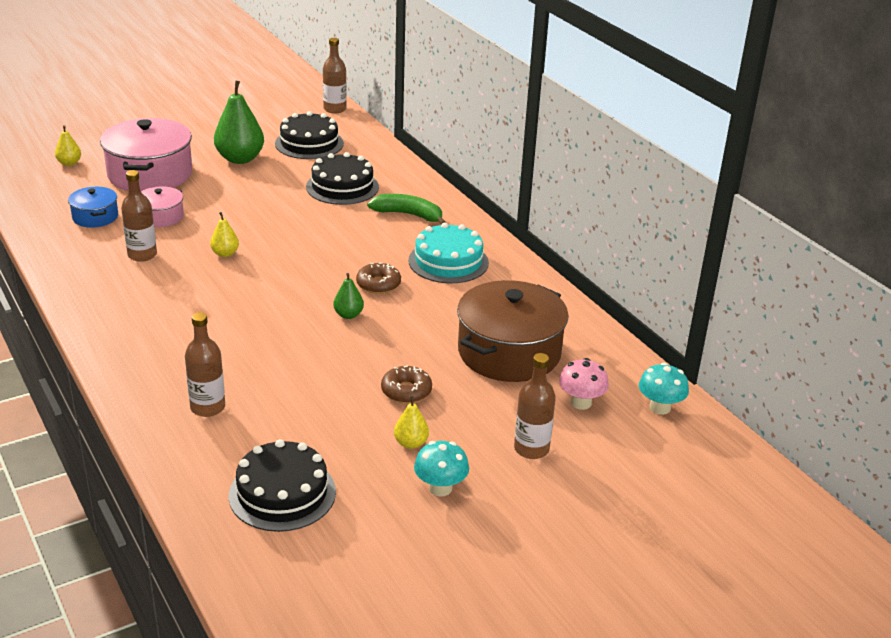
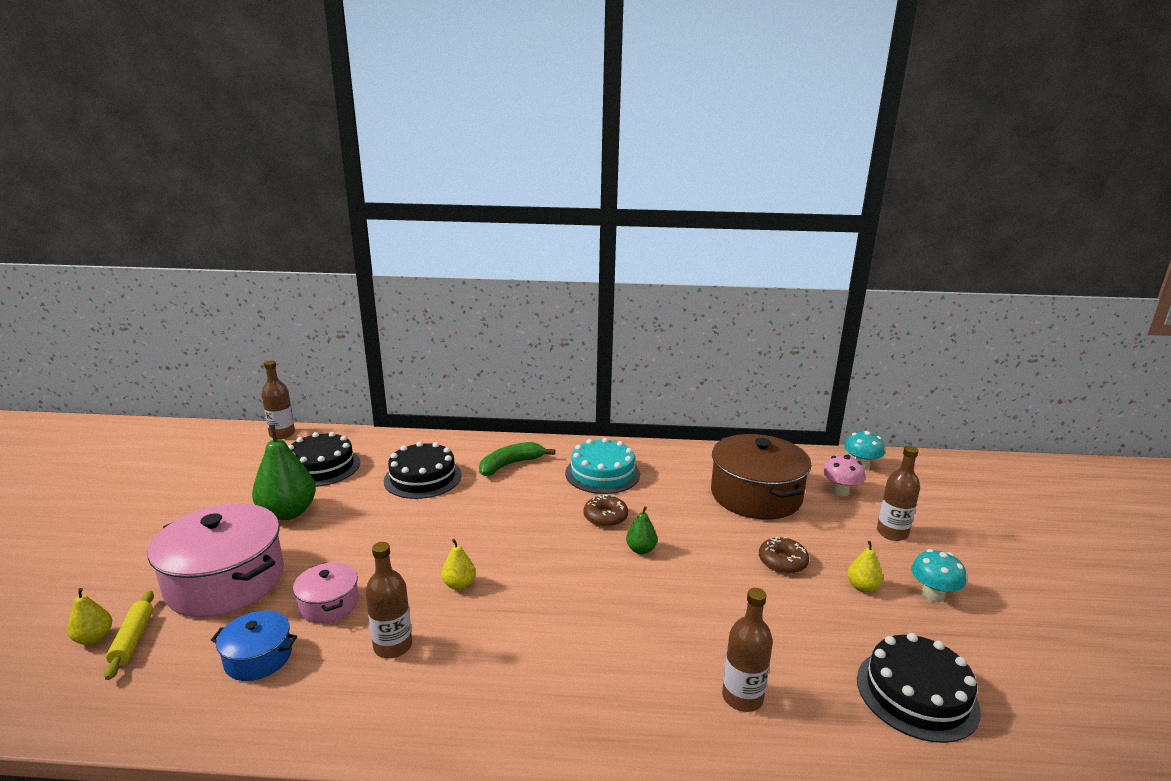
camera: 55 degrees left, 10 degrees down
(77, 174) = (133, 639): none -> yellow rolling pin

